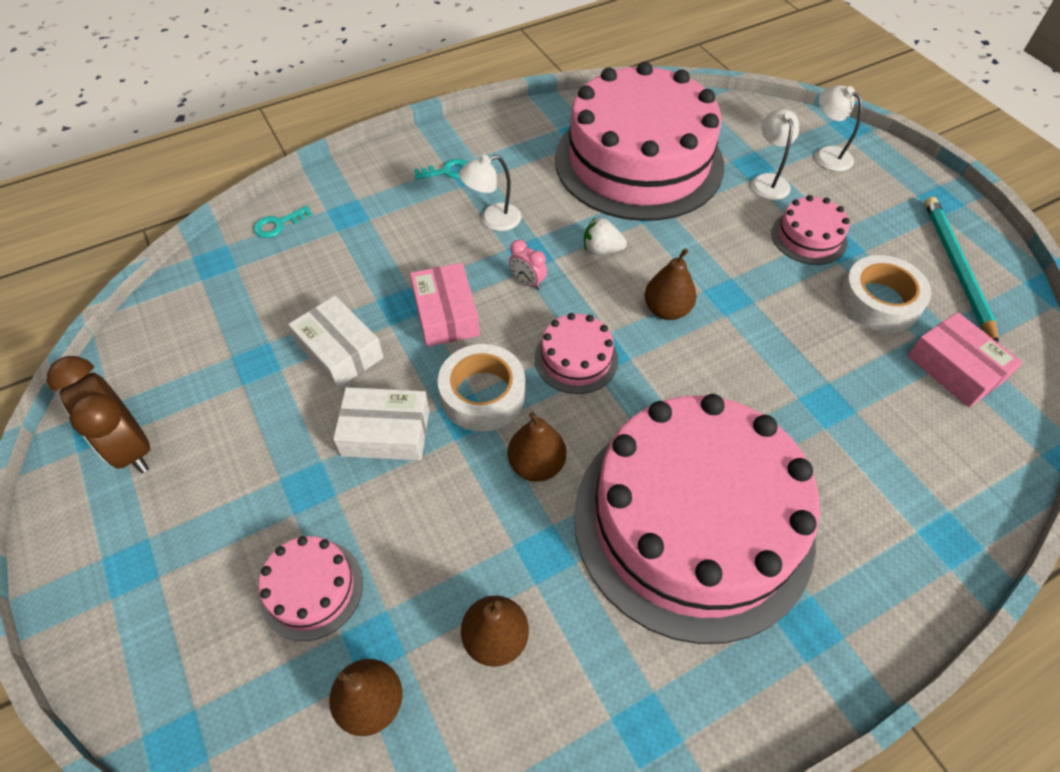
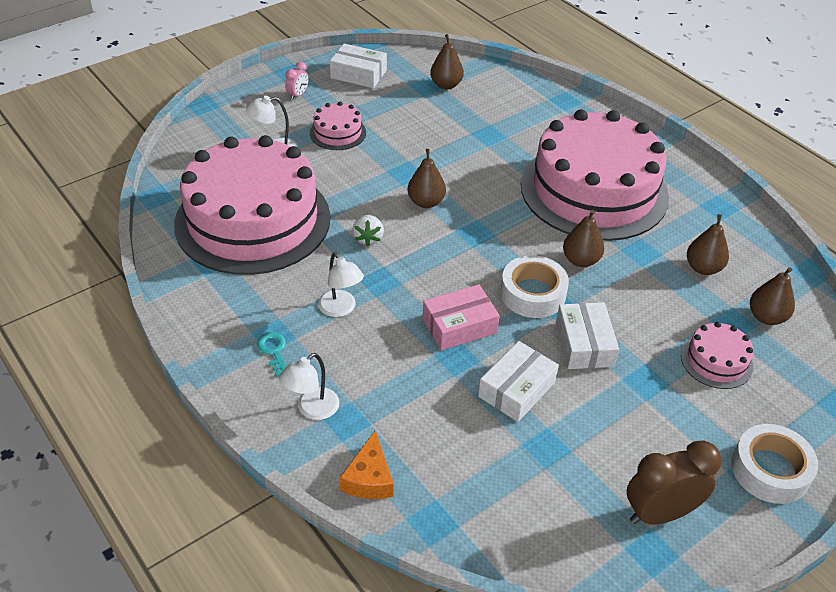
camera: 100 degrees left, 10 degrees down
(131, 447) = (660, 513): brown clock -> brown clock turned 150 degrees counterclockwise
(278, 224) = (369, 478): turquoise key -> orange cheese
(527, 282) = (413, 279): pink clock -> pink clock (298, 95)
(576, 359) = (485, 246): pink cake -> none
(827, 155) = (240, 118): white lamp -> white lamp (312, 409)
(879, 301) = (396, 107): white tape -> white tape (770, 470)
(955, 368) = (446, 85): pink box -> brown pear
(956, 268) = (358, 74): turquoise pencil -> white box

